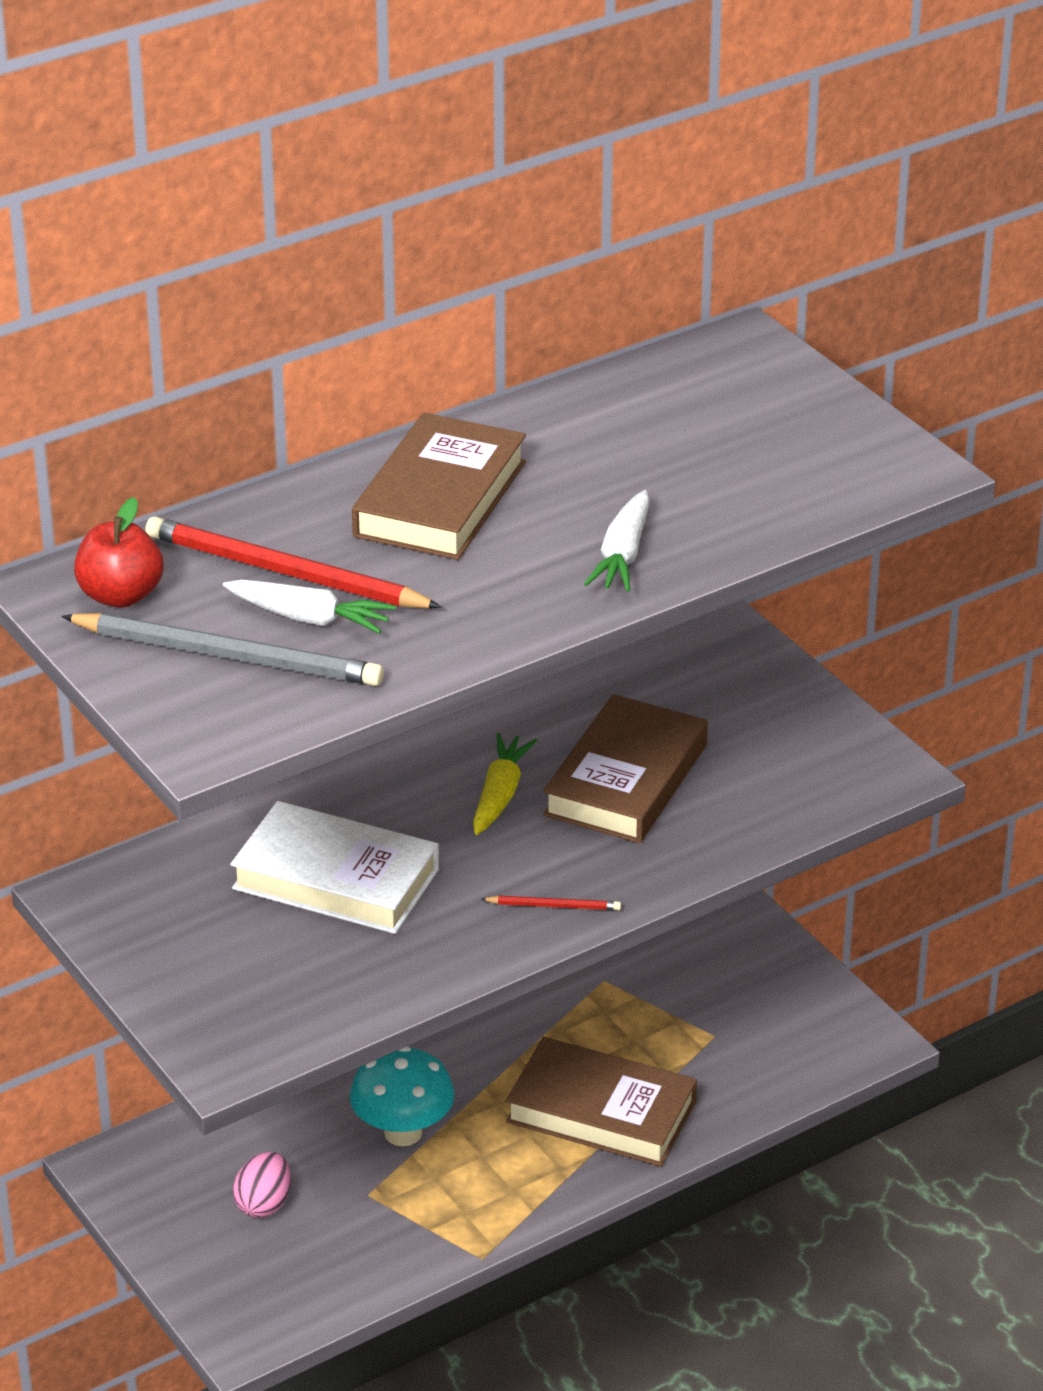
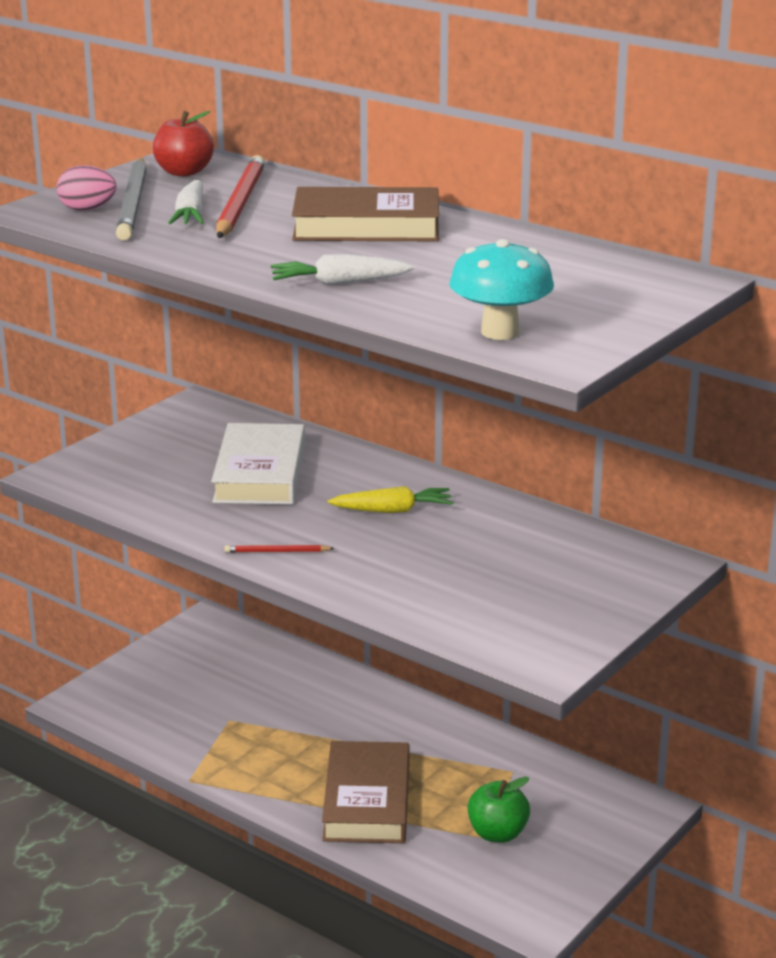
camera: 70 degrees right, 10 degrees down
(264, 1204) = (201, 682): pink egg -> pink egg (87, 209)
(403, 1132) = (297, 720): turquoise mushroom -> turquoise mushroom (500, 332)
(553, 906) = (277, 552): red pencil -> red pencil turned 105 degrees clockwise
(626, 780) = (446, 553): brown book -> none
(712, 1024) = (497, 833): none -> green apple

